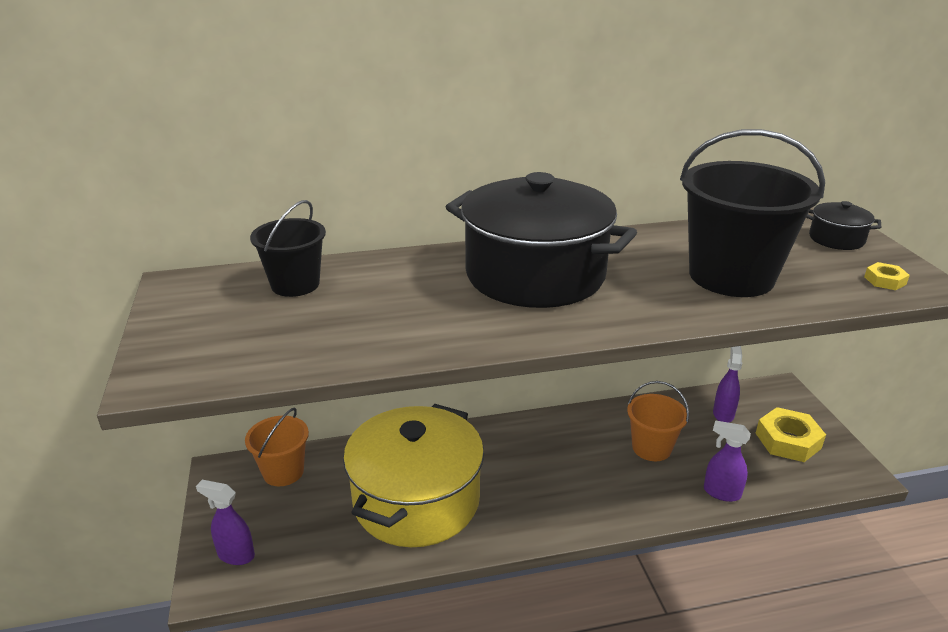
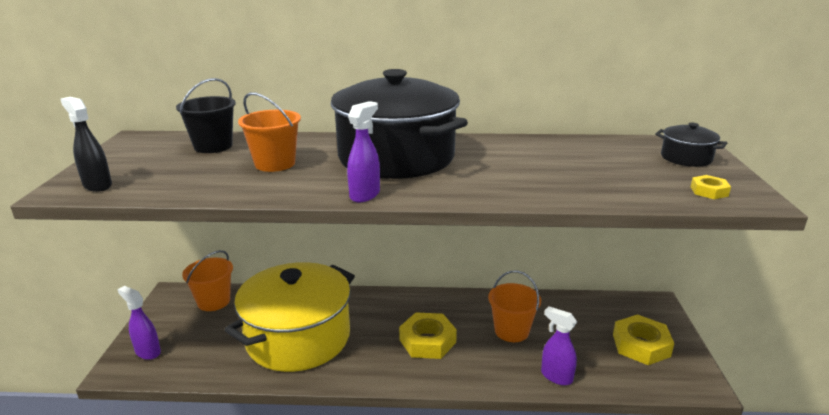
camera: 15 degrees right, 5 degrees down
(193, 366) = (97, 185): none -> black spray bottle
(397, 302) = (275, 163): none -> orange bucket
(567, 477) = (427, 341): none -> yellow nut
(723, 414) = (590, 315): purple spray bottle -> purple spray bottle (365, 195)
(731, 276) = (563, 174): black bucket -> none

